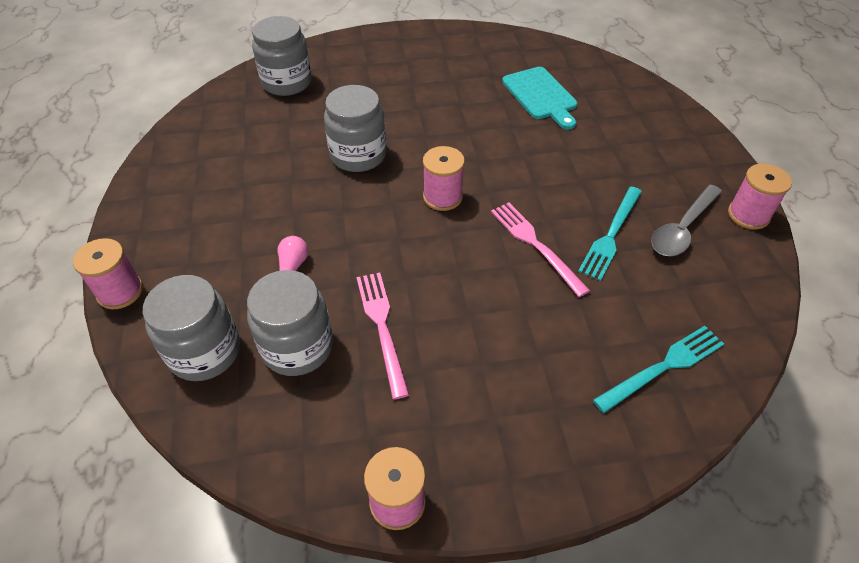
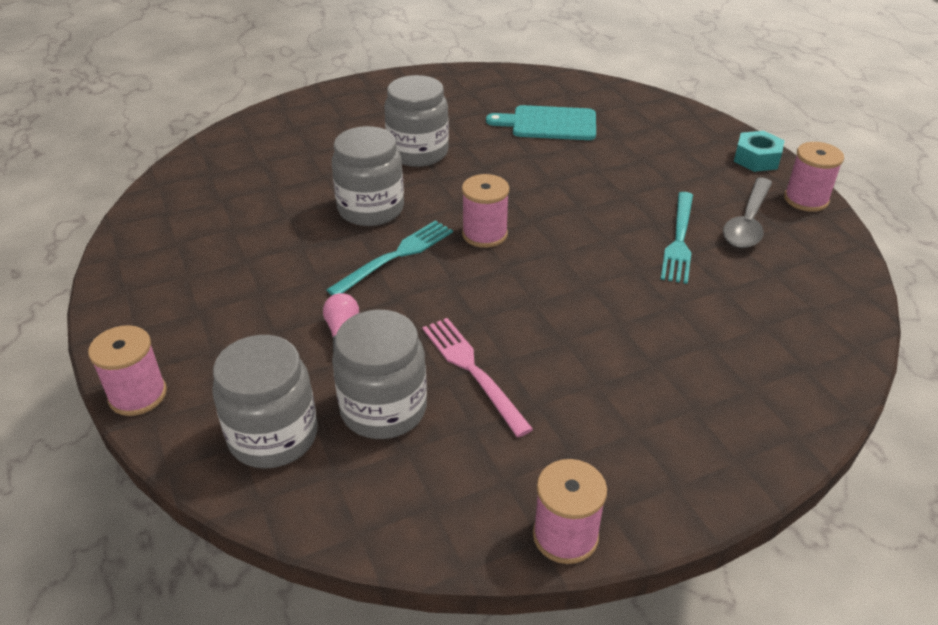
camera: 15 degrees left, 10 degrees down
(287, 82) = (254, 150): grey jar -> grey jar (418, 152)
(535, 245) = (605, 262): pink fork -> none
(541, 96) = (549, 123): turquoise cutting board -> turquoise cutting board turned 135 degrees clockwise
(663, 367) = (785, 350): turquoise fork -> turquoise fork (396, 256)
(718, 164) = (756, 159): none -> turquoise nut

